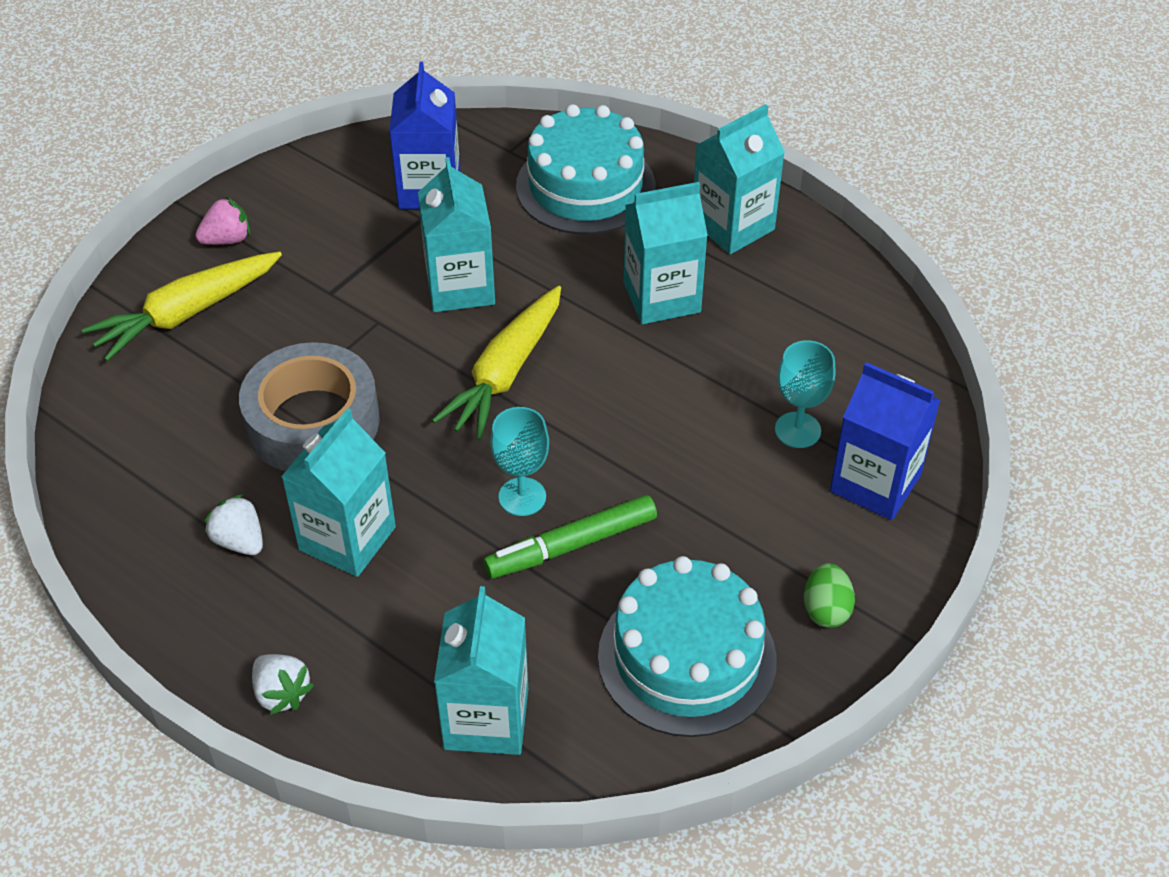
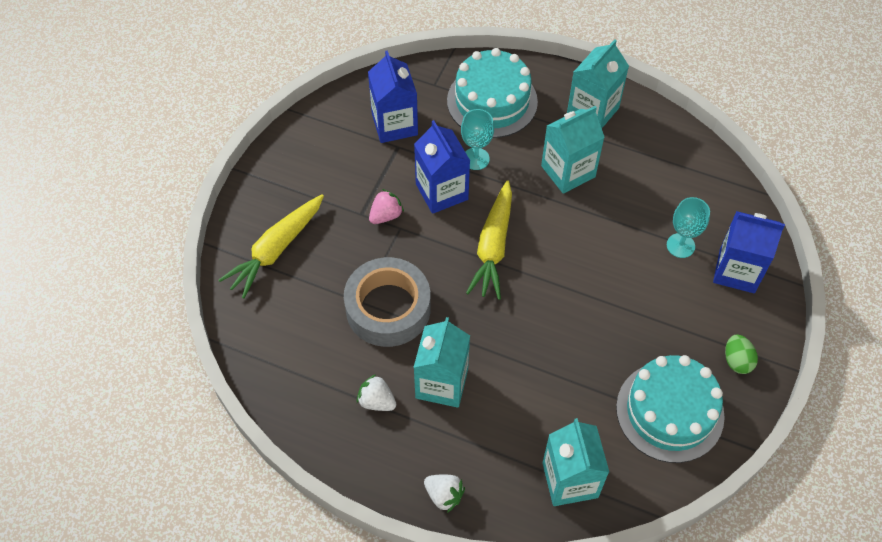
camera: 15 degrees left, 10 degrees up
(227, 239) = (279, 189): pink strawberry -> pink strawberry (386, 215)
(460, 287) = (441, 192): turquoise carton -> blue carton
(522, 497) = (535, 329): turquoise goblet -> turquoise goblet (476, 159)
(571, 545) = (577, 355): green marker -> none

